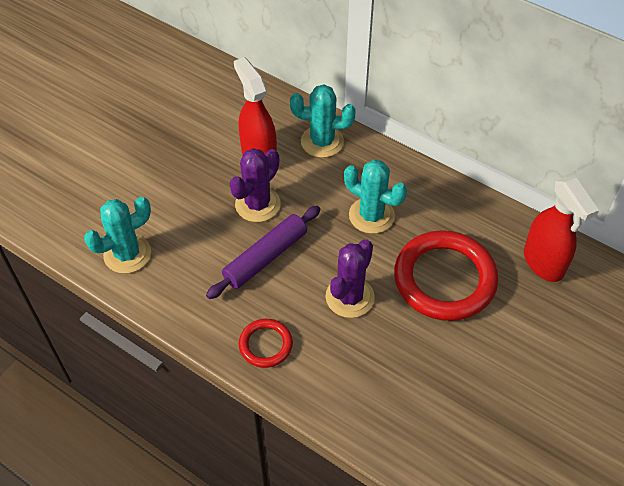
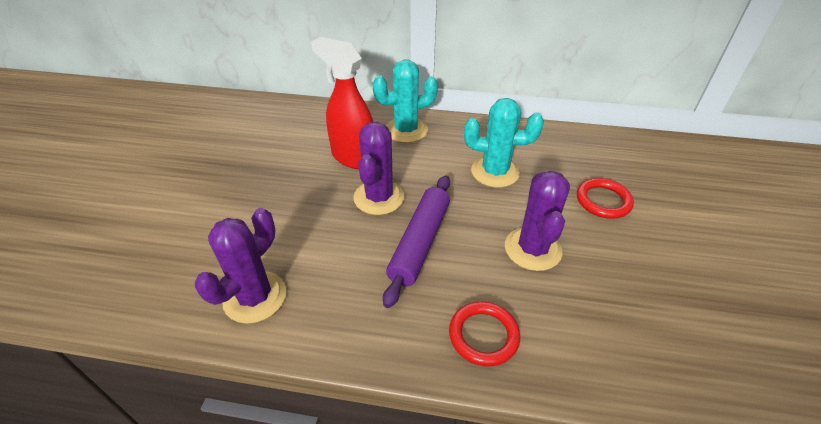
camera: 25 degrees left, 10 degrees down
(127, 254) = (255, 297): turquoise cactus -> purple cactus
(444, 279) = (603, 201): red ring -> red ring, size x0.50
(543, 263) = (667, 160): red spray bottle -> none

